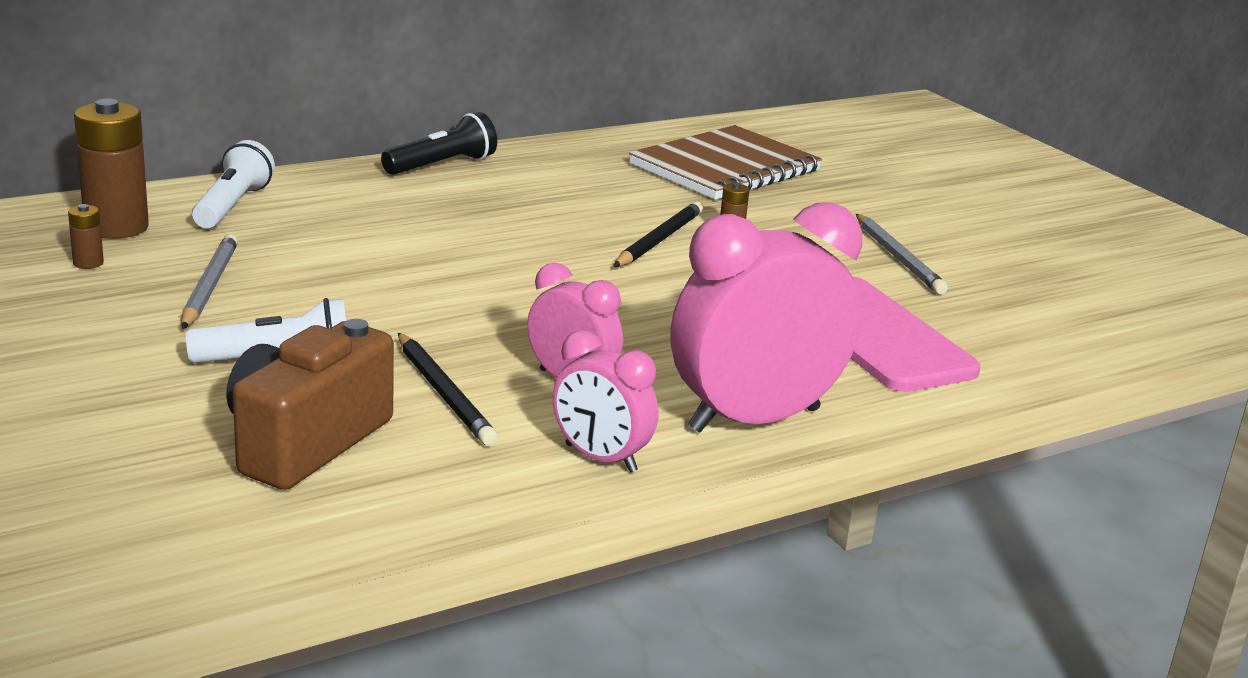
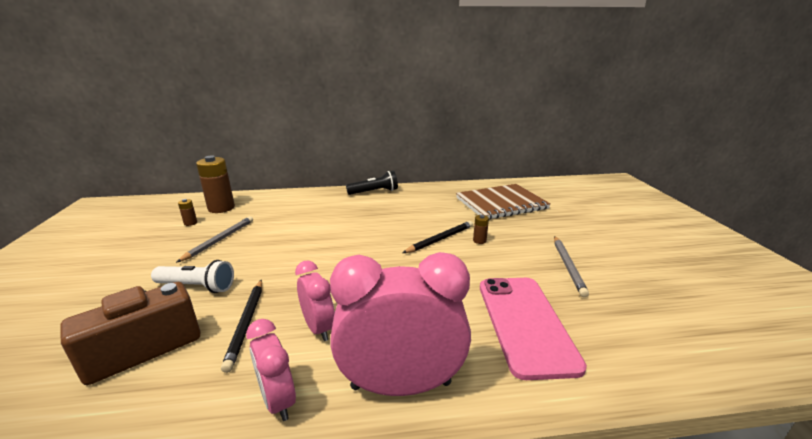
camera: 25 degrees right, 0 degrees up
(232, 206) = (274, 203): white flashlight -> none

